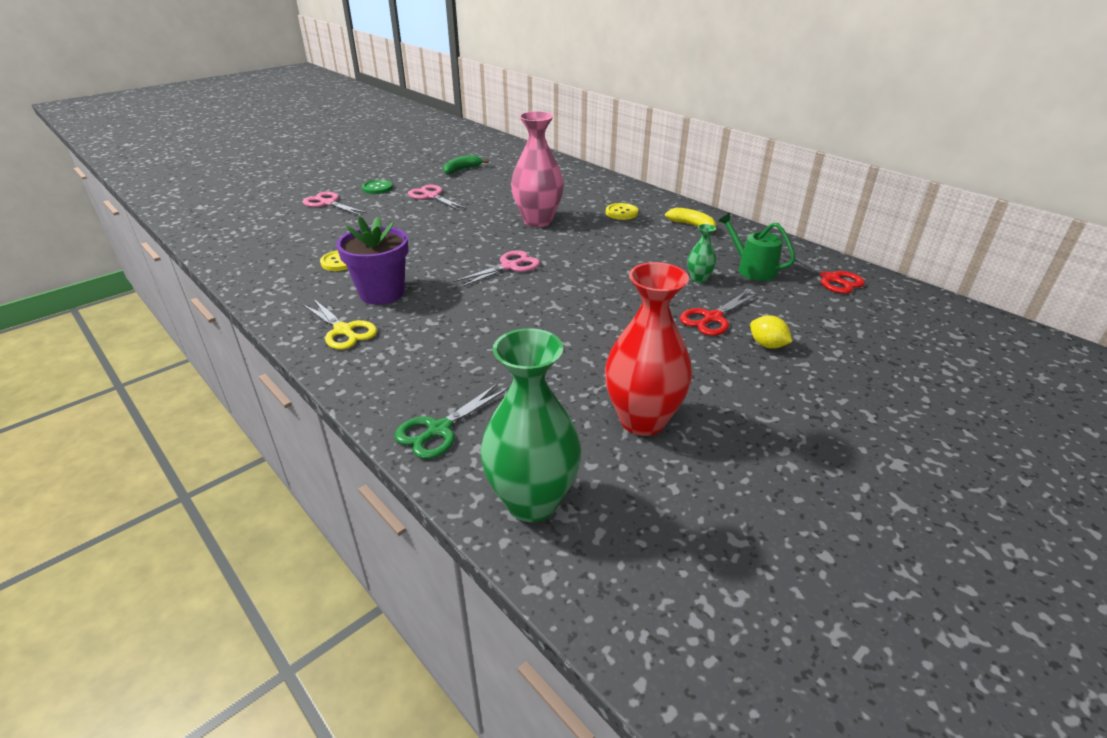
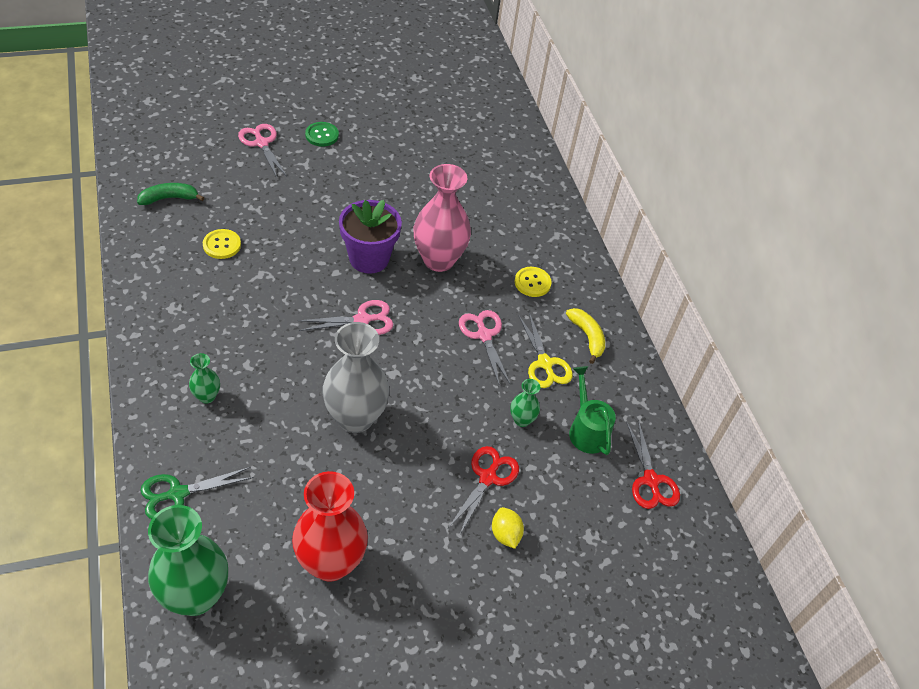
camera: 20 degrees right, 15 degrees up
(343, 330) = (173, 343): yellow scissors -> yellow scissors (545, 363)
(382, 293) = (231, 307): purple flower pot -> purple flower pot (369, 258)
(408, 353) = (207, 396): none -> green vase
(431, 196) = (364, 172): pink scissors -> pink scissors (484, 335)
(462, 170) = (425, 135): green banana -> green banana (169, 198)
(563, 321) = (355, 418): none -> grey vase
(712, 318) = (488, 477): red scissors -> red scissors turned 135 degrees clockwise

